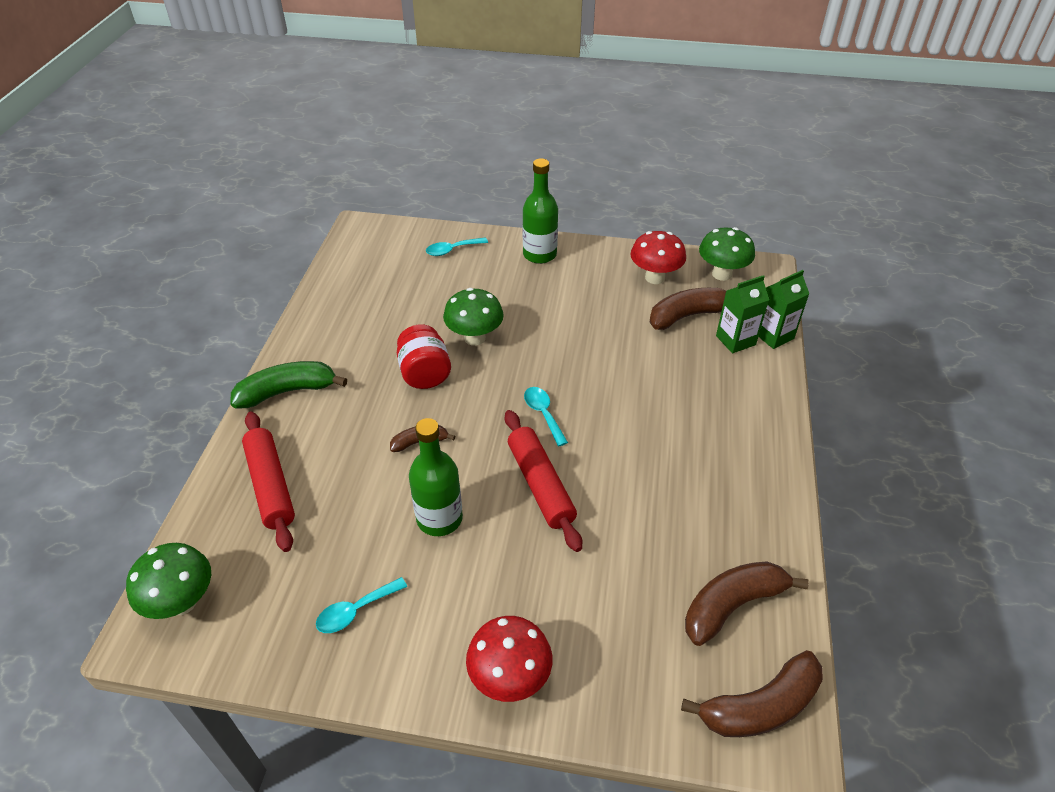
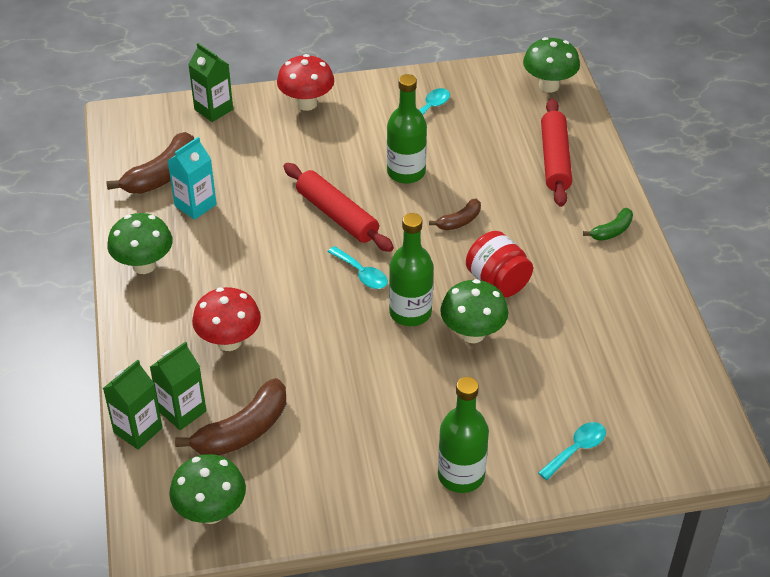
camera: 160 degrees right, 0 degrees up
(270, 486) = (555, 160): red rolling pin -> red rolling pin turned 45 degrees clockwise
(287, 391) = (612, 231): green banana -> green banana, size x0.55
(516, 368) = (410, 312): none -> green bottle
(645, 711) = (213, 109): none -> green carton
(655, 277) = (298, 480): red mushroom -> red mushroom (229, 341)
(696, 545) = (195, 205): none -> turquoise carton
(760, 706) = (138, 129): brown banana -> none
(762, 483) = (144, 265): none -> green mushroom

